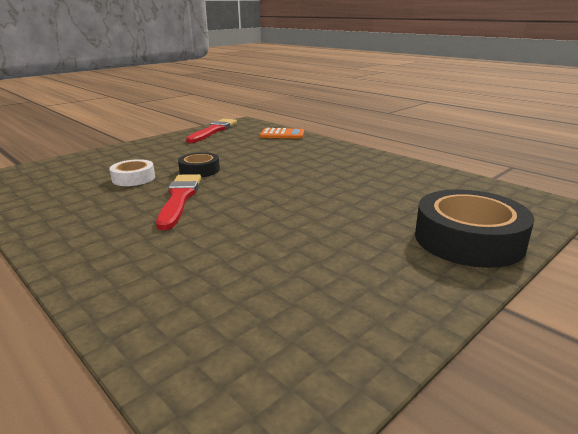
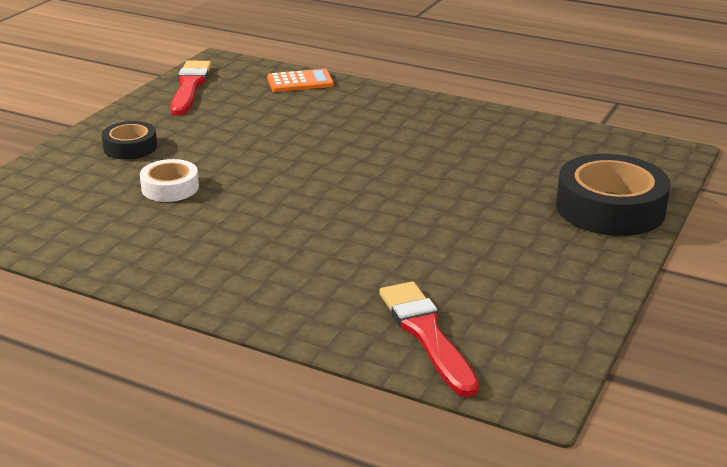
camera: 20 degrees left, 5 degrees up
(179, 199) = (266, 208): red brush -> red brush (426, 334)
(199, 170) = (246, 162): black tape -> black tape (130, 147)

